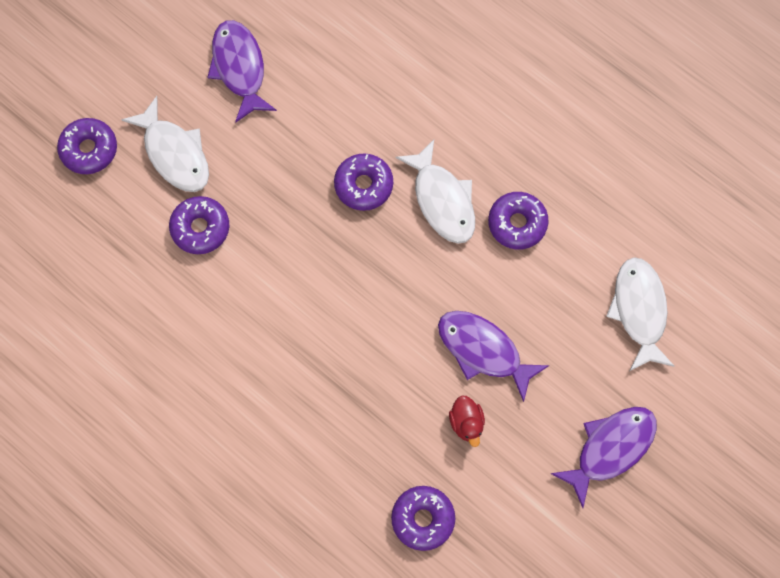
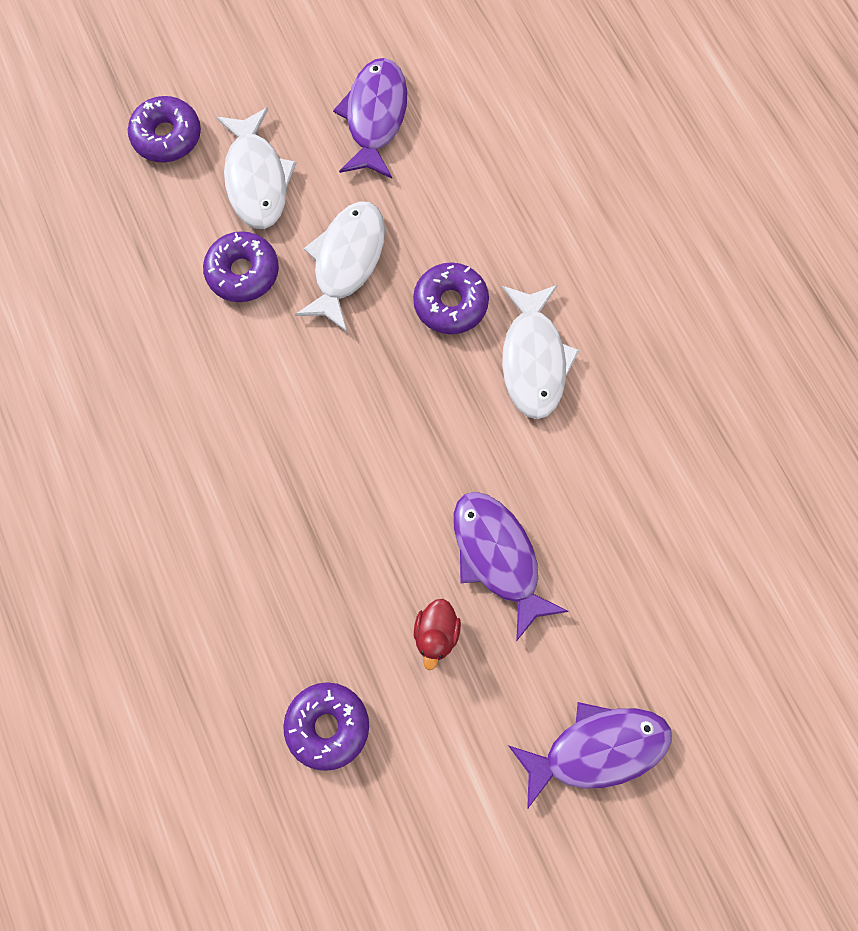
camera: 25 degrees right, 0 degrees up
(517, 223) = (610, 425): purple donut -> none
(639, 311) = (712, 595): white fish -> white fish (346, 262)

